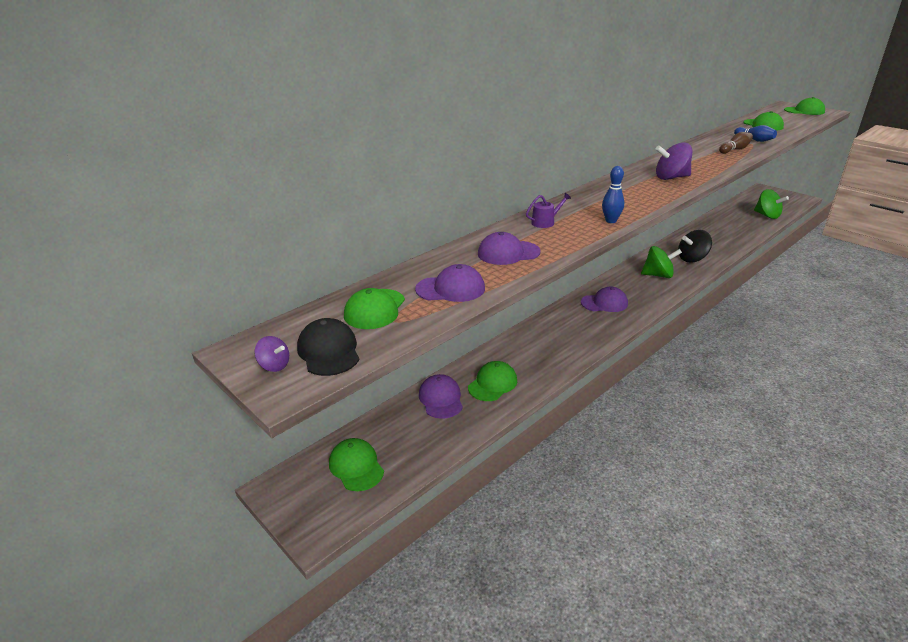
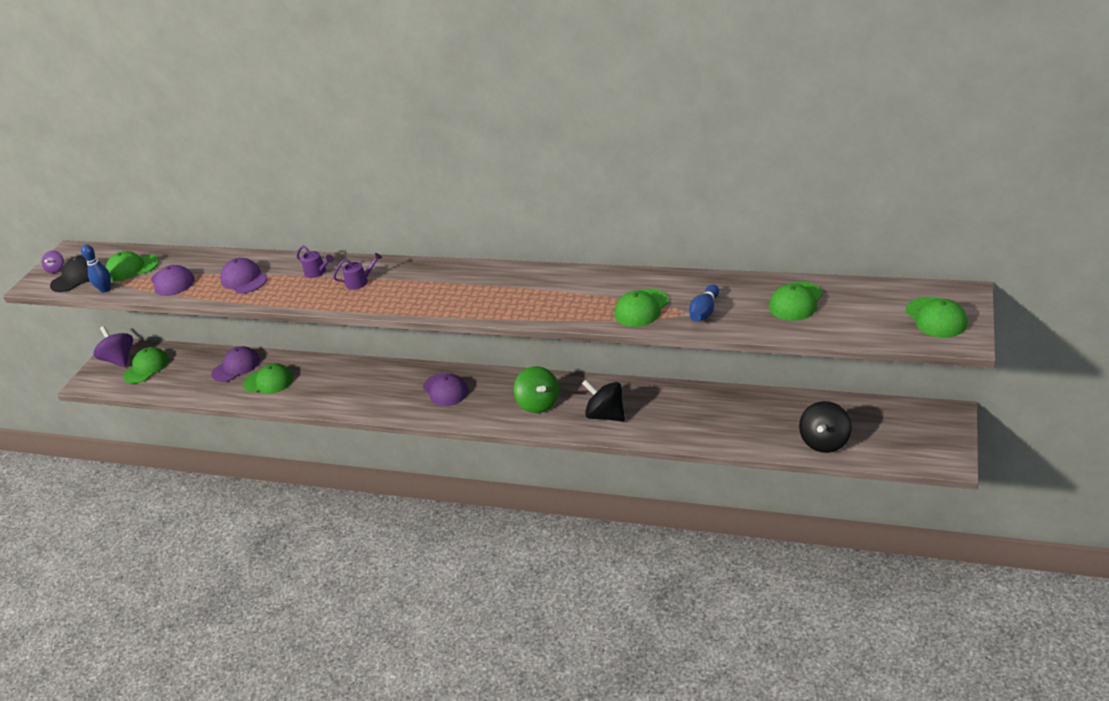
camera: 65 degrees right, 5 degrees up
(588, 210) = (360, 282): none -> purple watering can
(611, 221) = (341, 300): blue bowling pin -> blue bowling pin (105, 289)
(671, 178) = (491, 296): purple spinning top -> purple spinning top (120, 359)
(735, 150) = (641, 308): brown bowling pin -> green cap
(767, 215) = (825, 442): green spinning top -> black spinning top

